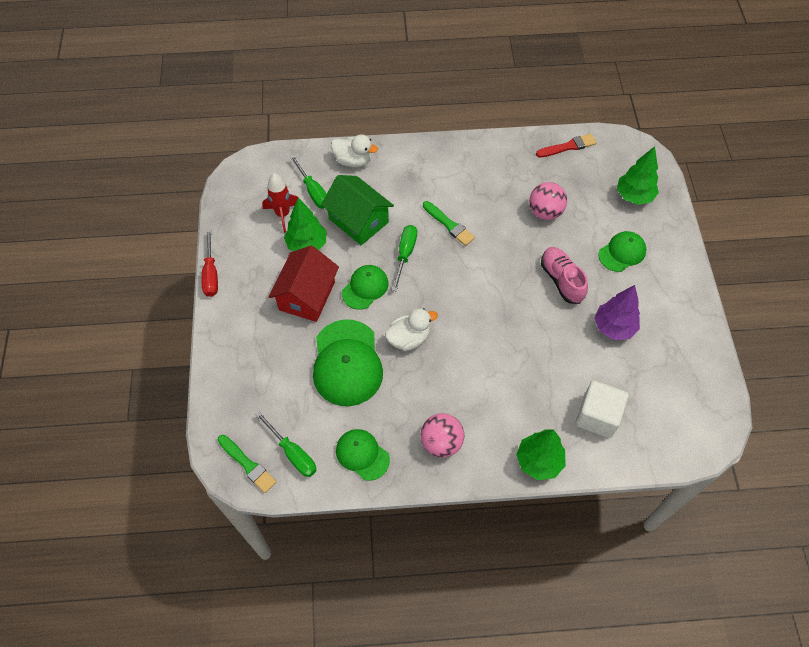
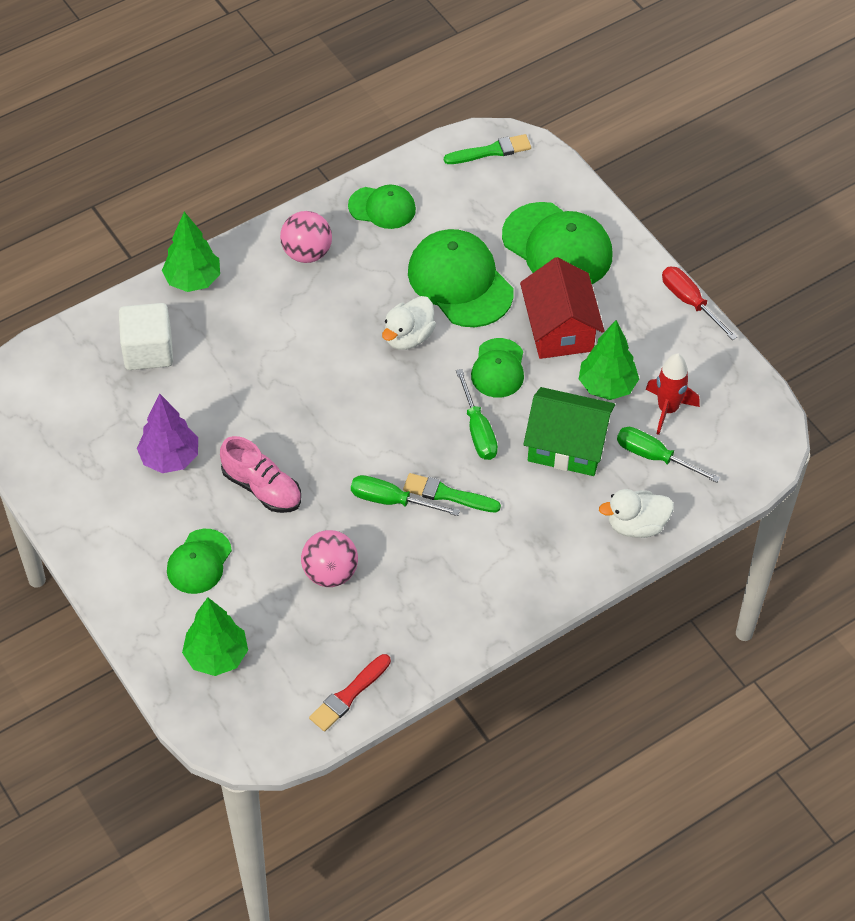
camera: 150 degrees right, 5 degrees down
(248, 465) = (491, 151): green brush -> green brush turned 150 degrees clockwise
(262, 357) = (557, 246): none -> green cap
(293, 453) = (454, 179): green screwdriver -> green screwdriver (391, 501)

